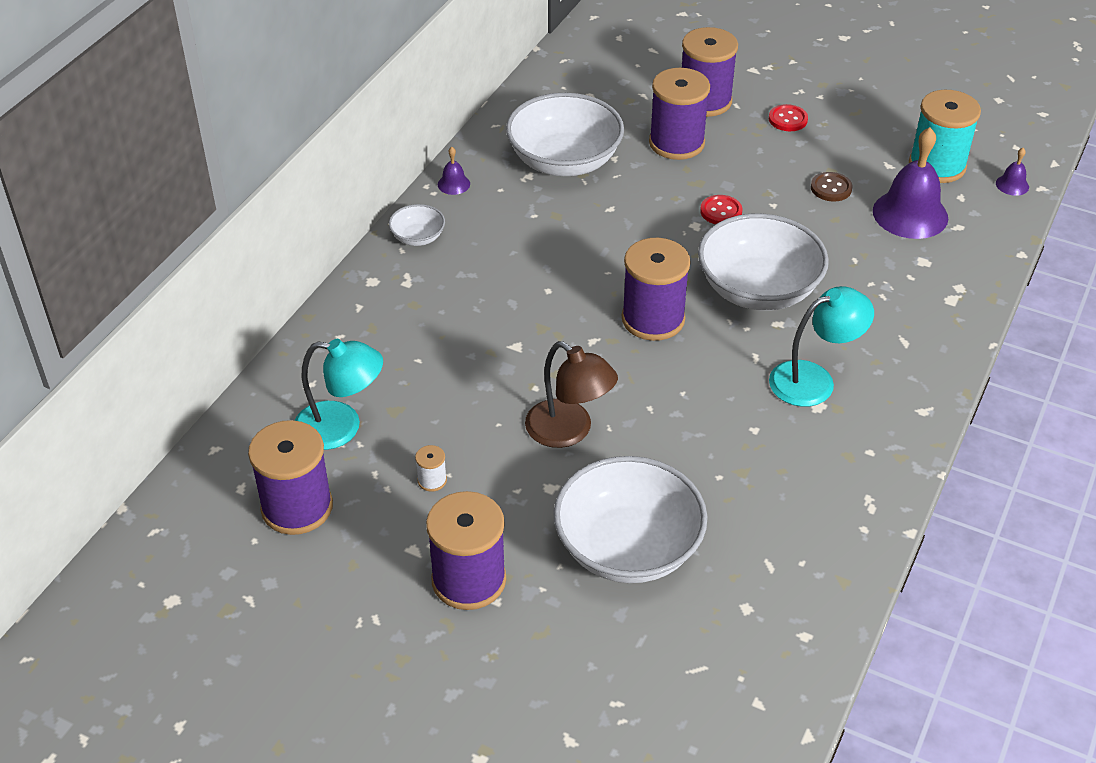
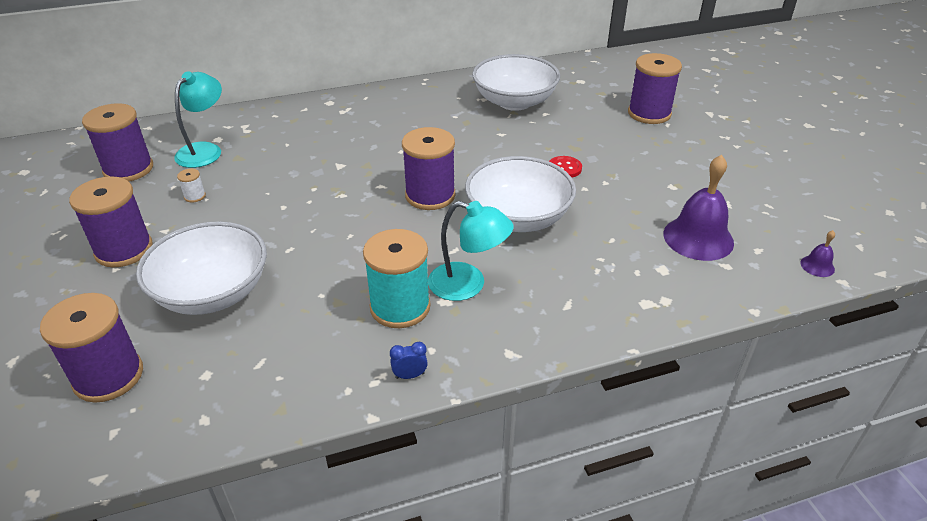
camera: 45 degrees right, 5 degrees down
(341, 427) = (205, 150): turquoise lamp -> turquoise lamp turned 120 degrees counterclockwise
(418, 237) = (382, 96): white bowl -> none
(453, 184) = (439, 84): purple bell -> none
(569, 431) = (291, 218): brown lamp -> none
(676, 143) = (595, 124): purple spool -> purple spool (108, 376)
(788, 119) = (691, 146): red button -> none
(831, 188) = (661, 194): brown button -> none
(886, 482) = (410, 375): none -> blue clock
(937, 166) = (767, 223): turquoise spool -> turquoise spool (400, 307)

